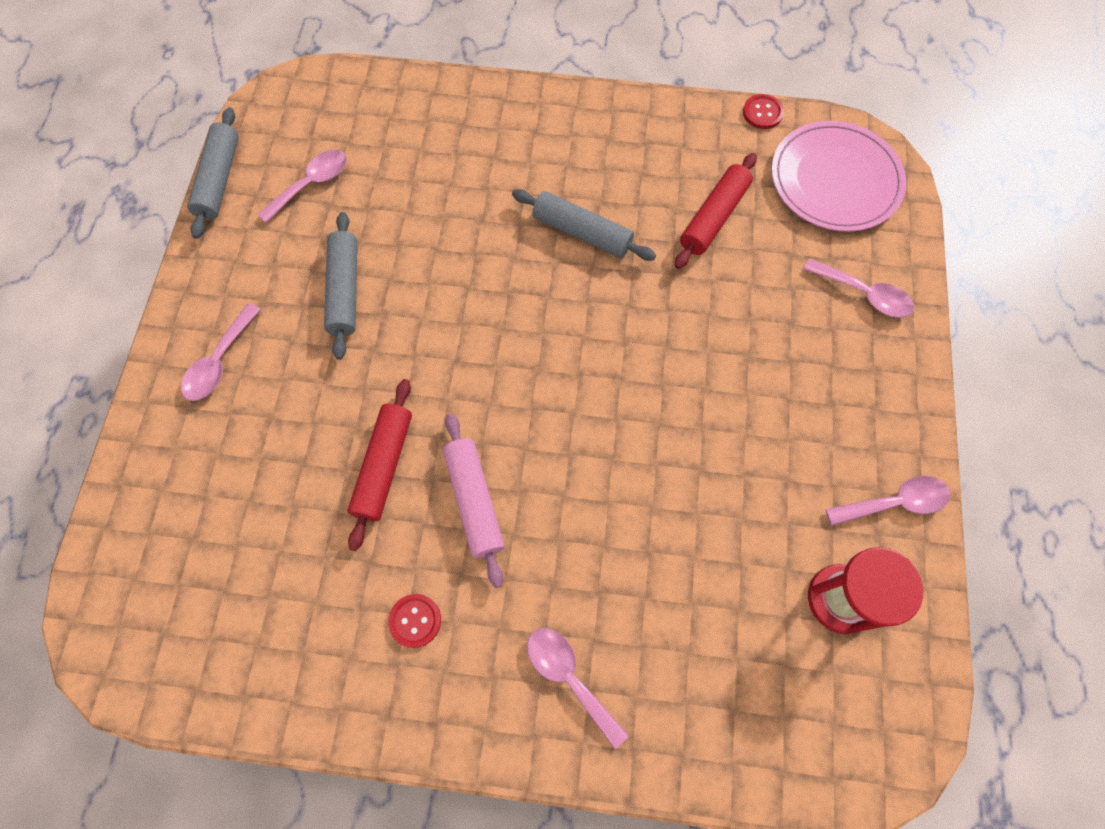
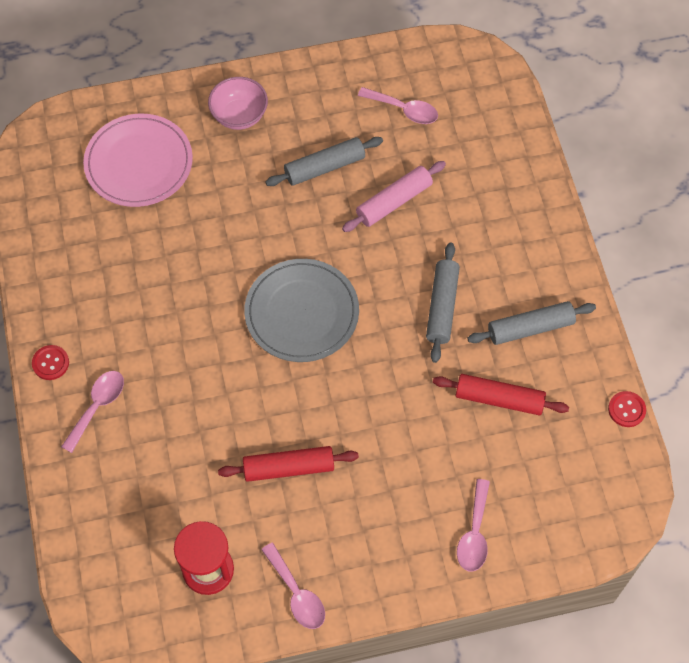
camera: 70 degrees right, 5 degrees down
(219, 179) = (381, 51): grey rolling pin -> grey rolling pin (530, 328)
(219, 362) = (239, 115): pink spoon -> pink bowl
(384, 466) = (202, 244): red rolling pin -> red rolling pin (289, 468)
(415, 621) = (104, 302): red button -> red button (50, 363)
(474, 501) = (197, 308): pink rolling pin -> pink rolling pin (394, 202)
(531, 379) = (302, 312): none -> grey plate
(835, 180) = (581, 486): pink plate -> pink plate (139, 163)

